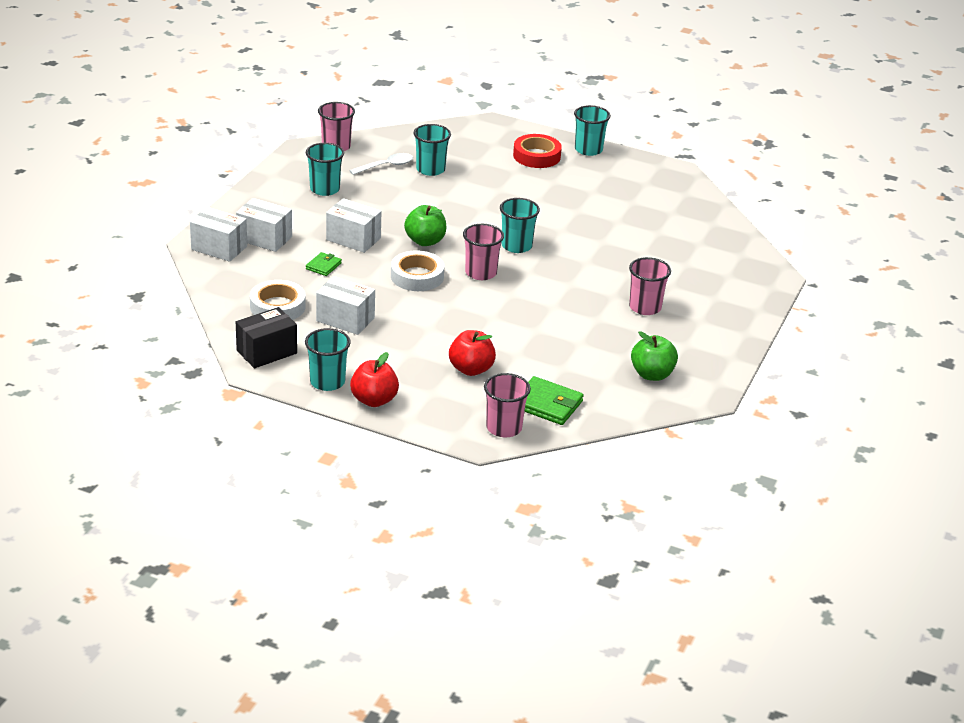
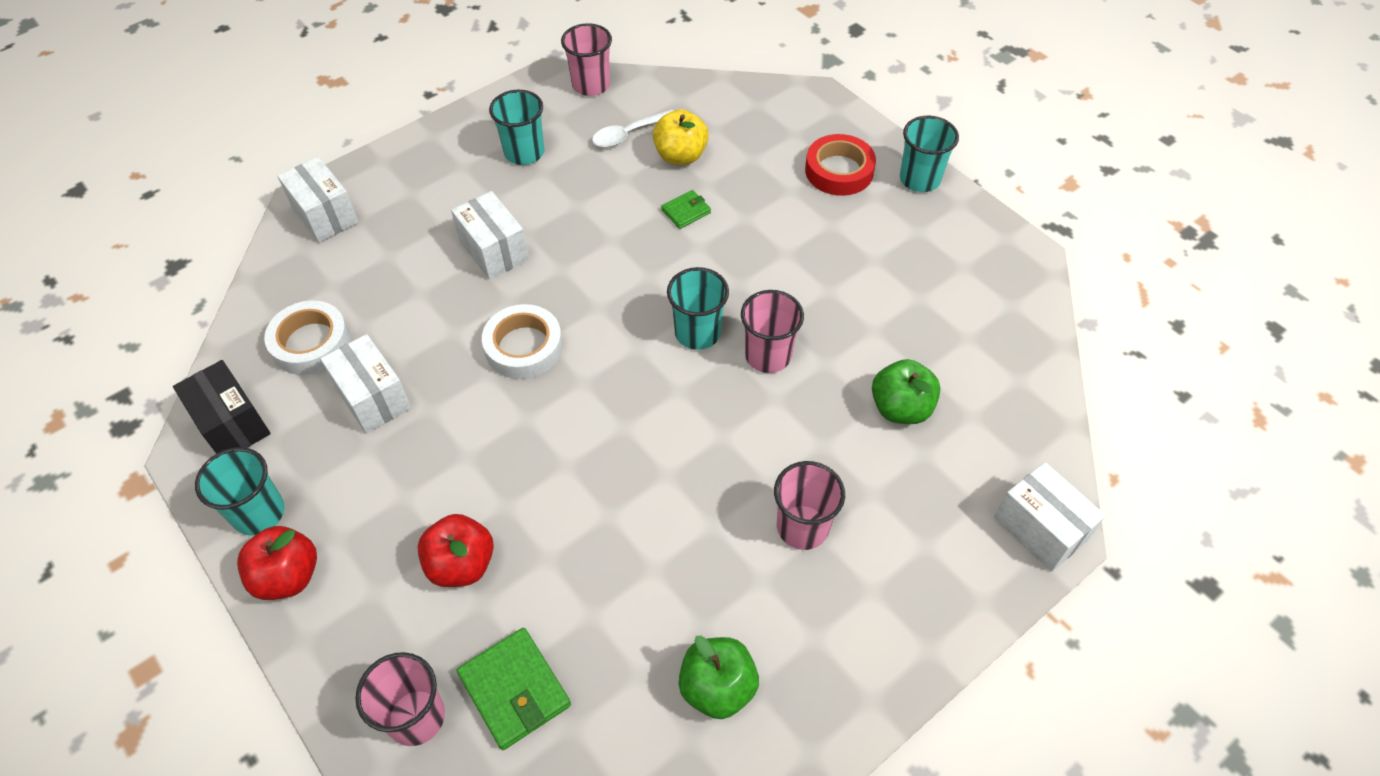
camera: 30 degrees right, 20 degrees up
(264, 238) = (389, 215): white box -> white box (1040, 529)
(266, 352) = (232, 424): black box -> black box turned 60 degrees clockwise
(323, 266) = (421, 287): green wallet -> green wallet (686, 211)
(386, 166) = (628, 134): white spoon -> white spoon turned 150 degrees clockwise
(425, 241) = (581, 284): green apple -> green apple (900, 408)
(430, 169) = (680, 156): turquoise cup -> yellow apple
(481, 273) = (612, 369): pink cup -> pink cup (768, 355)

